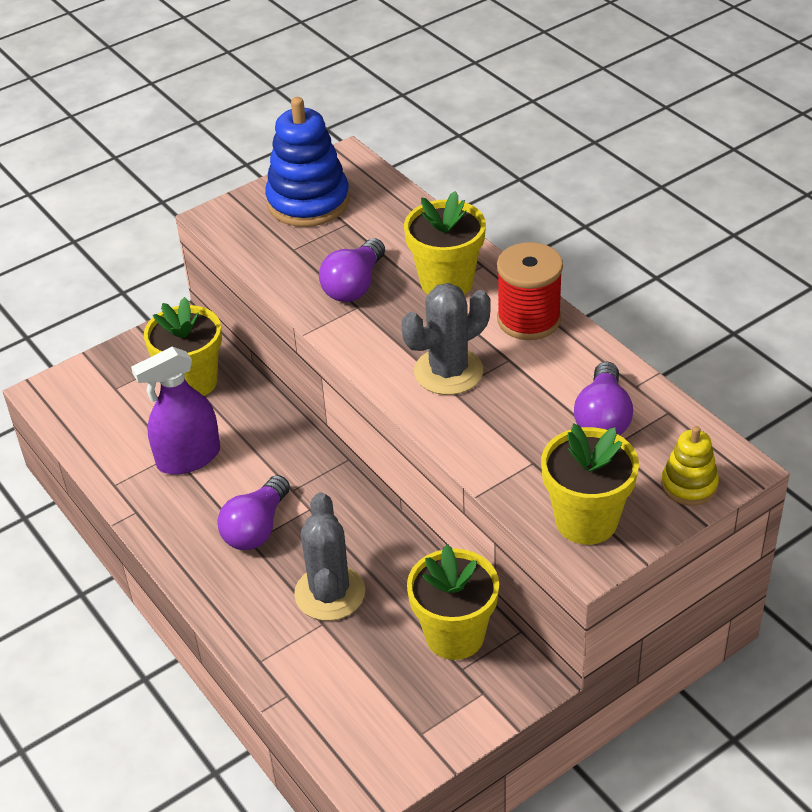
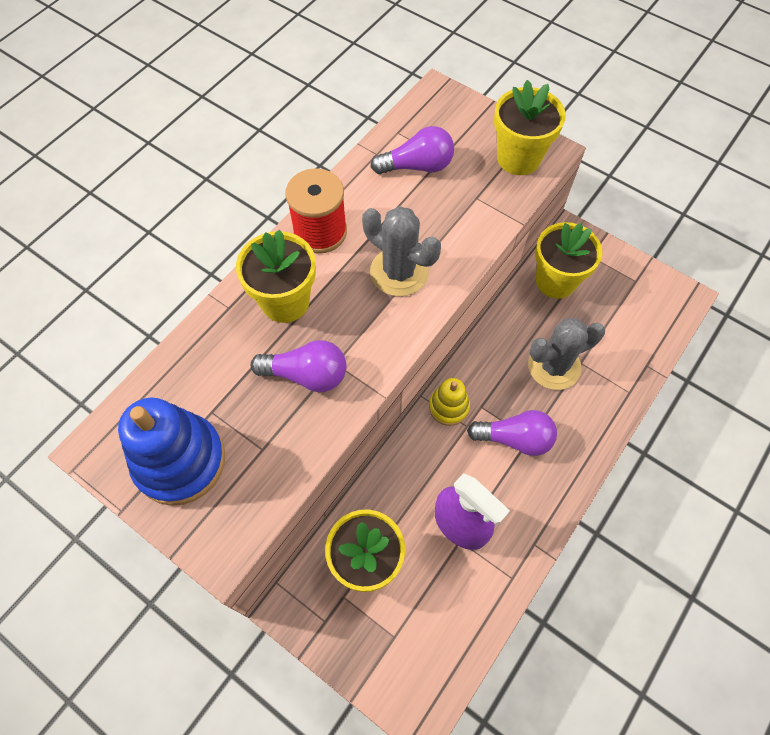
camera: 110 degrees left, 20 degrees up
(689, 485) = (464, 112): yellow stacking toy -> yellow stacking toy (448, 407)

